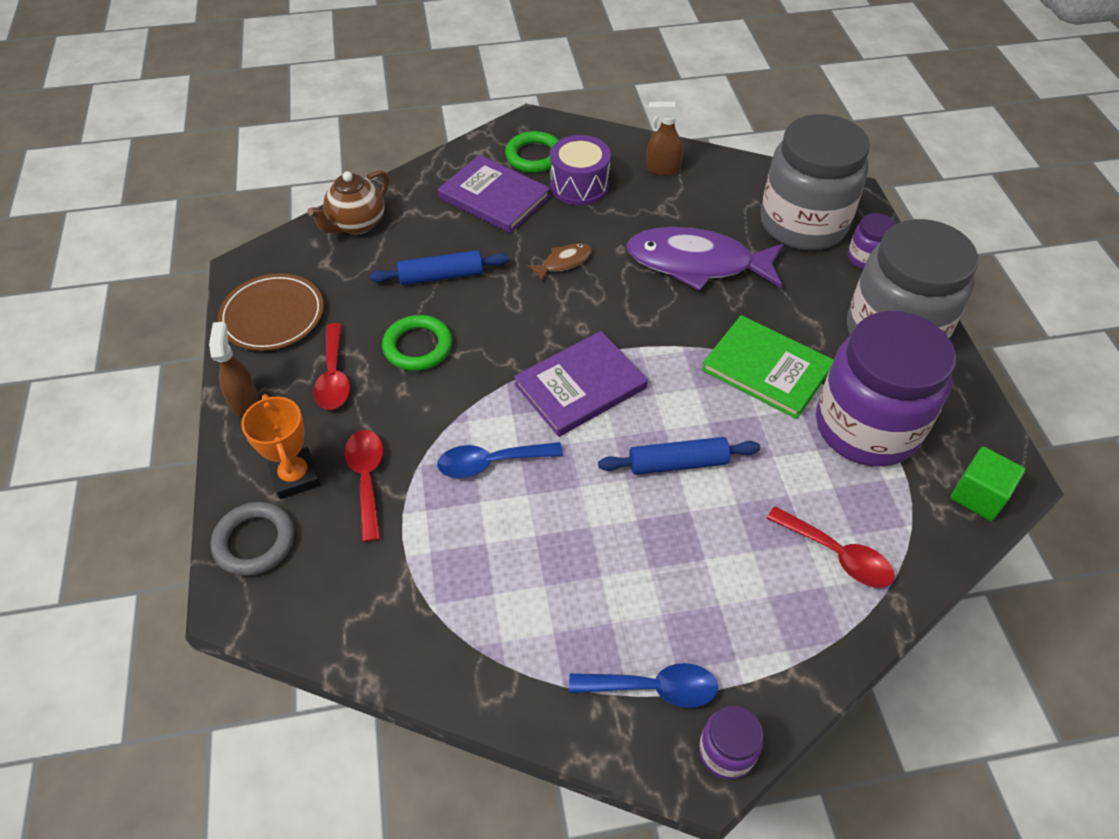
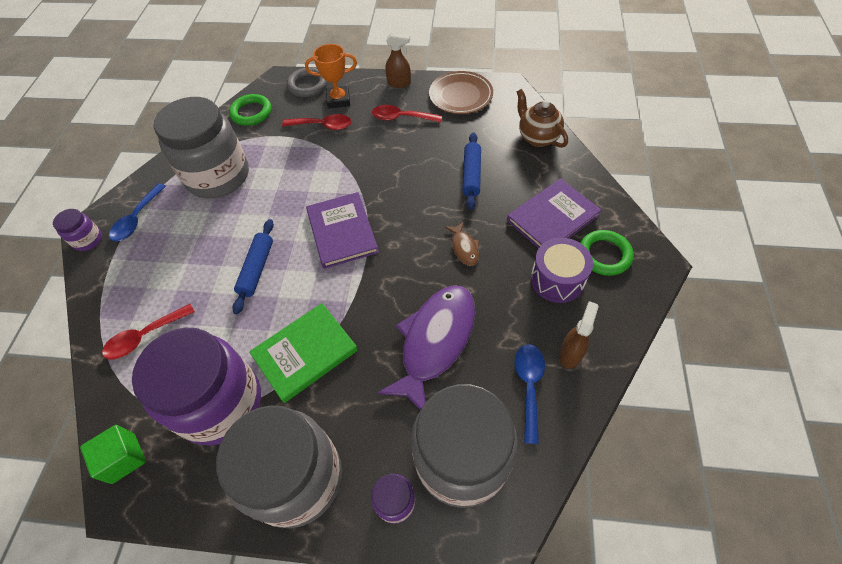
camera: 110 degrees right, 5 degrees up
(418, 347) = (410, 156): green ring -> green ring (251, 112)
(491, 463) = (306, 177): blue spoon -> blue spoon (529, 386)
(521, 597) = (218, 176): none -> grey jar

